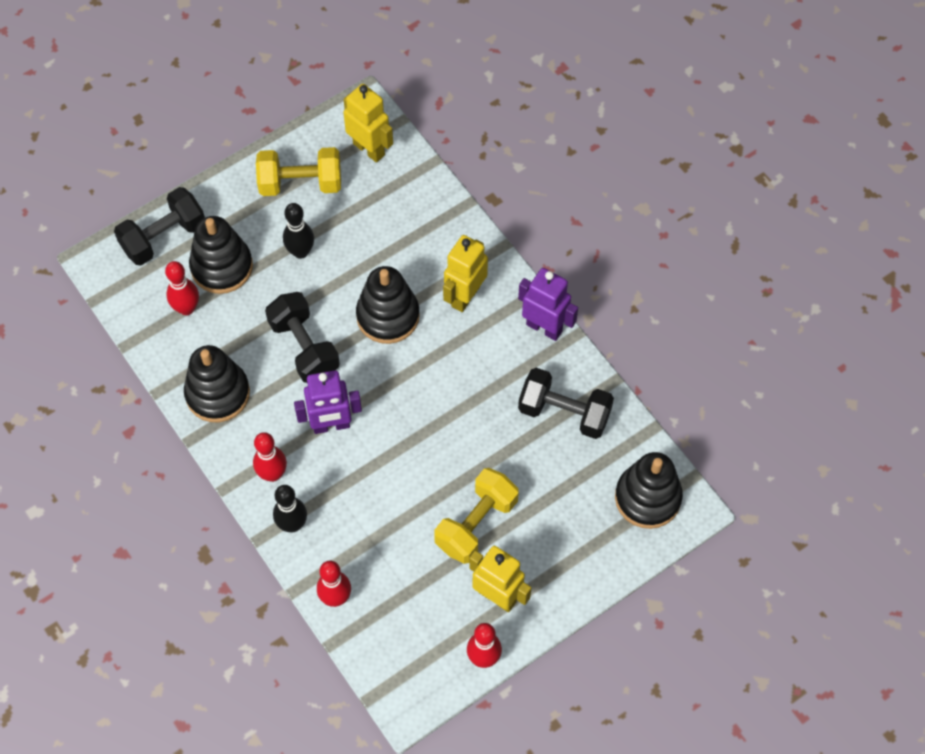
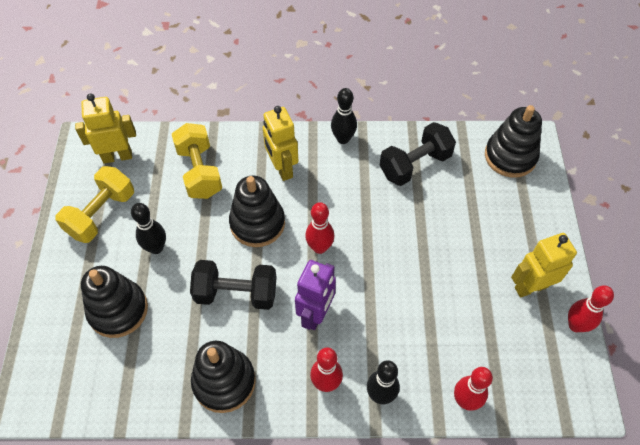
camera: 55 degrees left, 5 degrees down
(163, 237) = (52, 337): black dumbbell -> none
(187, 308) = (130, 359): red bowling pin -> red bowling pin (319, 247)
(476, 524) = (464, 266): yellow dumbbell -> yellow dumbbell (200, 171)
(544, 327) = (343, 139): purple robot -> black bowling pin

